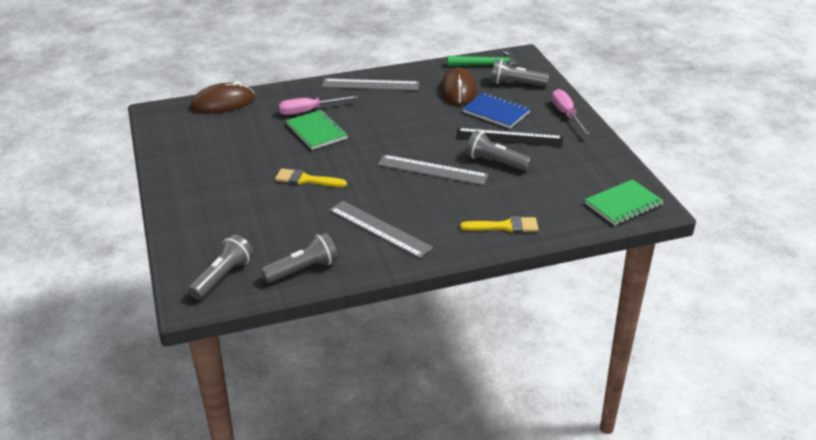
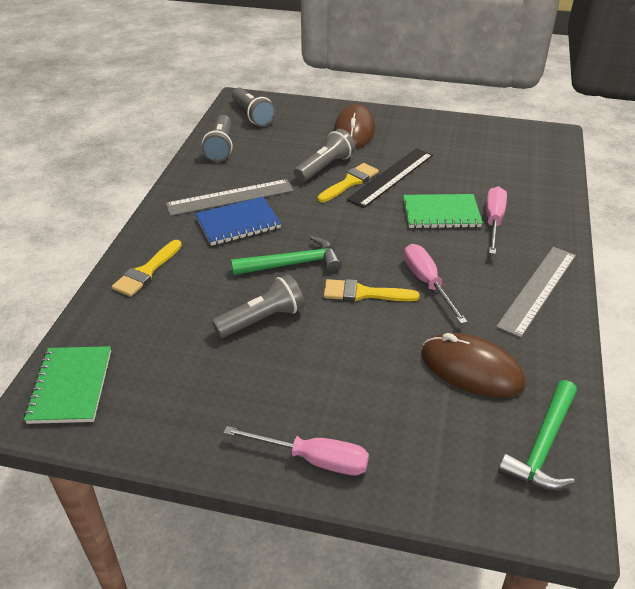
camera: 120 degrees right, 5 degrees up
(223, 103) = (549, 173): brown mouse -> brown mouse (354, 131)
(400, 118) = (427, 283): none -> pink screwdriver
(432, 170) = (292, 264): grey ruler -> green hammer
(433, 136) = (363, 293): none -> yellow brush
(496, 112) = (379, 379): blue notebook -> blue notebook (238, 223)
(509, 137) = (304, 359): black ruler -> black ruler (391, 177)
(516, 84) = (453, 449): grey flashlight -> grey flashlight (325, 167)

